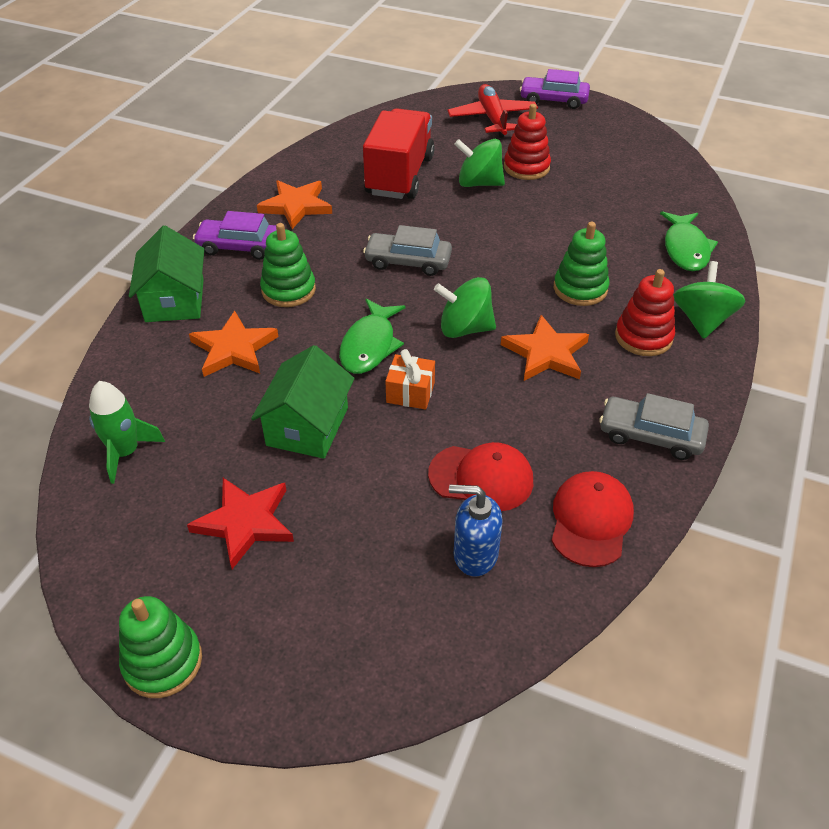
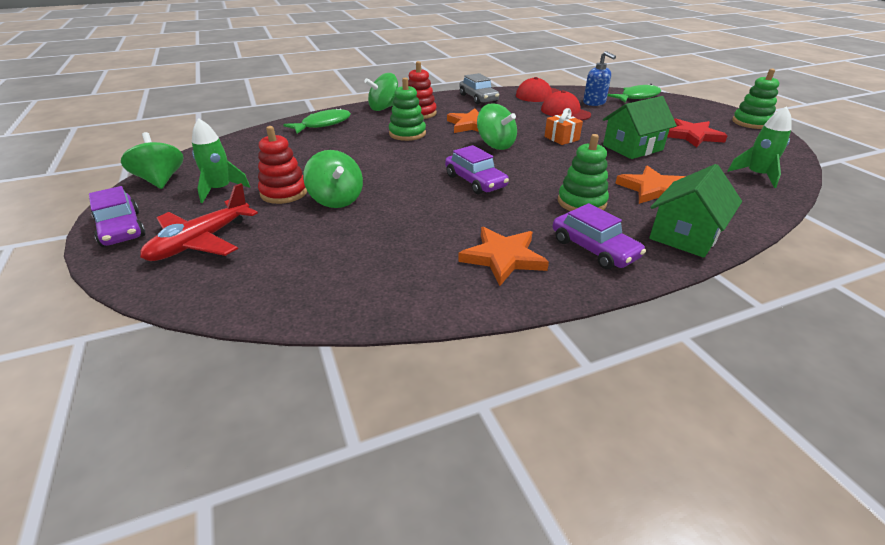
camera: 135 degrees left, 10 degrees down
(370, 345) = (559, 159): green fish -> green fish (637, 97)
(399, 176) = (376, 236): red truck -> none
(408, 261) = (475, 181): grey car -> purple car
(572, 145) = (220, 189): none -> green rocket
(628, 128) = (161, 180): none -> green spinning top

